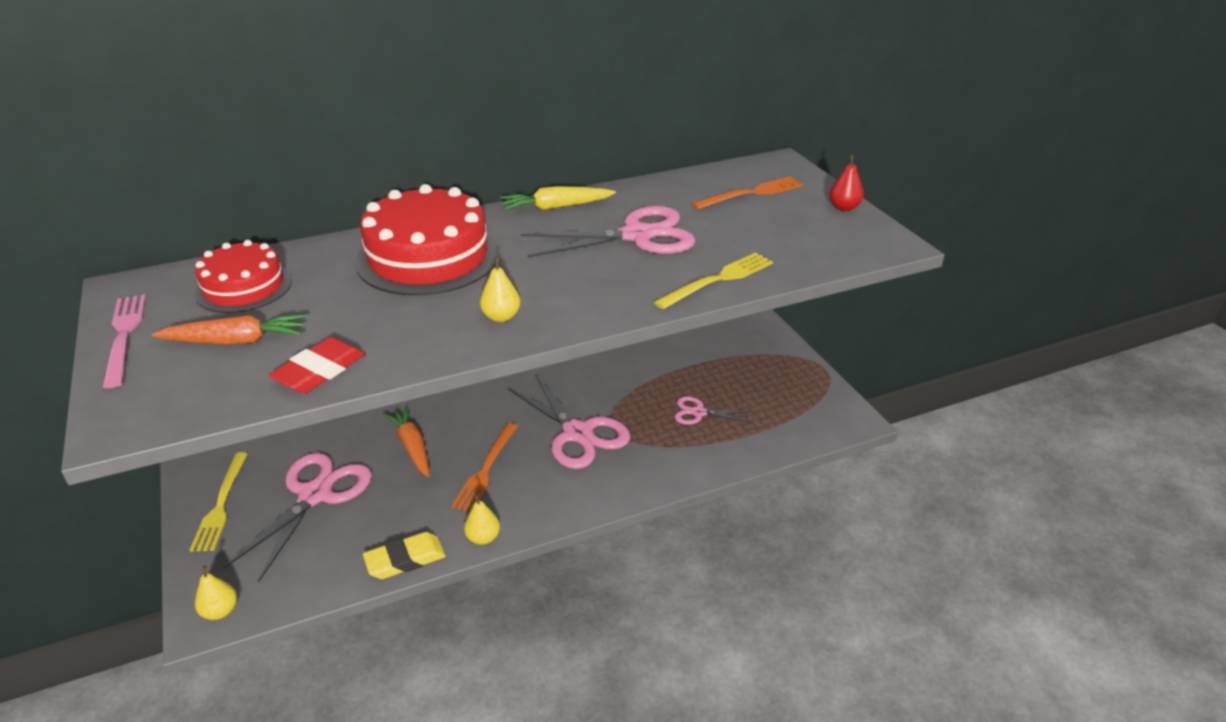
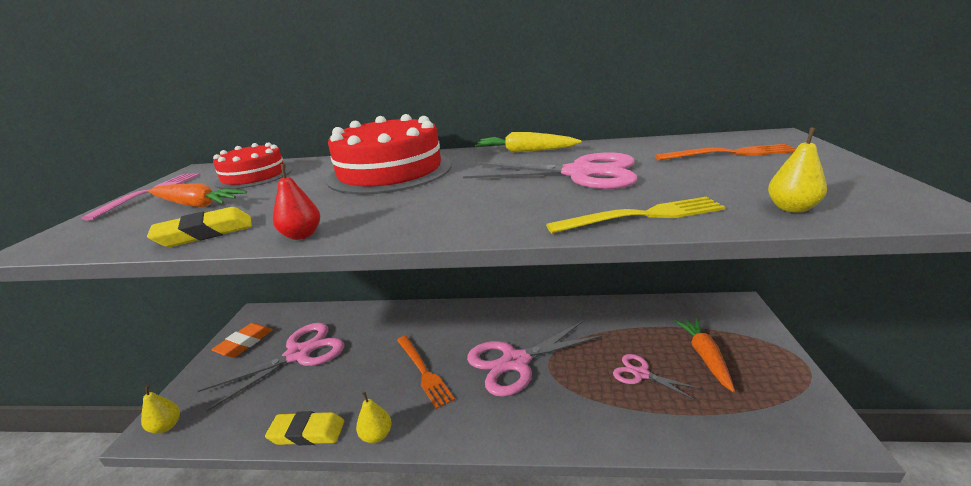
camera: 30 degrees right, 10 degrees down
(221, 504) = (244, 343): yellow fork -> orange eraser
(319, 371) = (205, 233): red eraser -> yellow eraser
(412, 446) = (386, 336): orange carrot -> orange carrot (705, 357)
(486, 469) = (423, 371): orange fork -> orange fork turned 75 degrees counterclockwise
(501, 317) = (389, 217): yellow pear -> yellow pear (791, 208)
(577, 433) = (515, 362): pink scissors -> pink scissors turned 75 degrees clockwise
(844, 207) = (851, 170): red pear -> red pear (302, 235)

